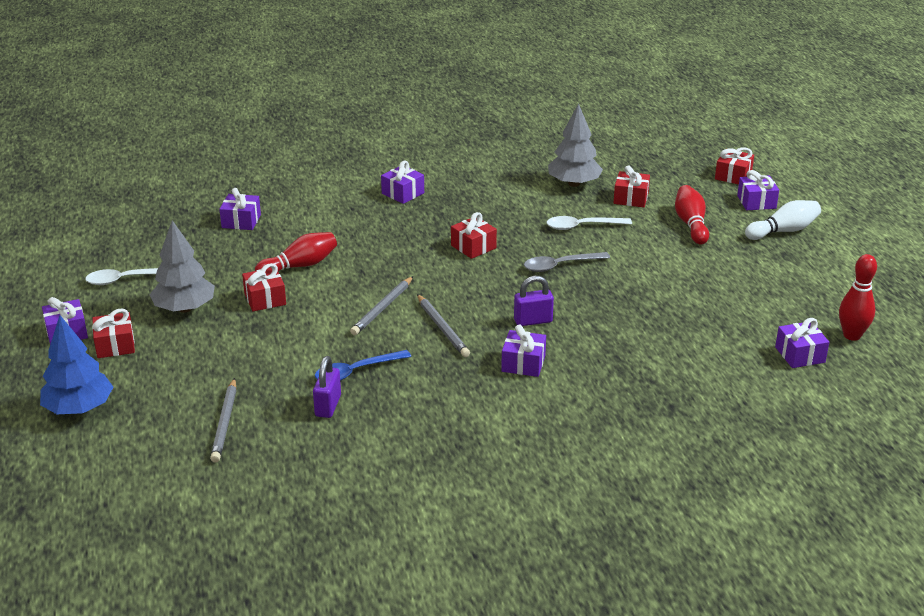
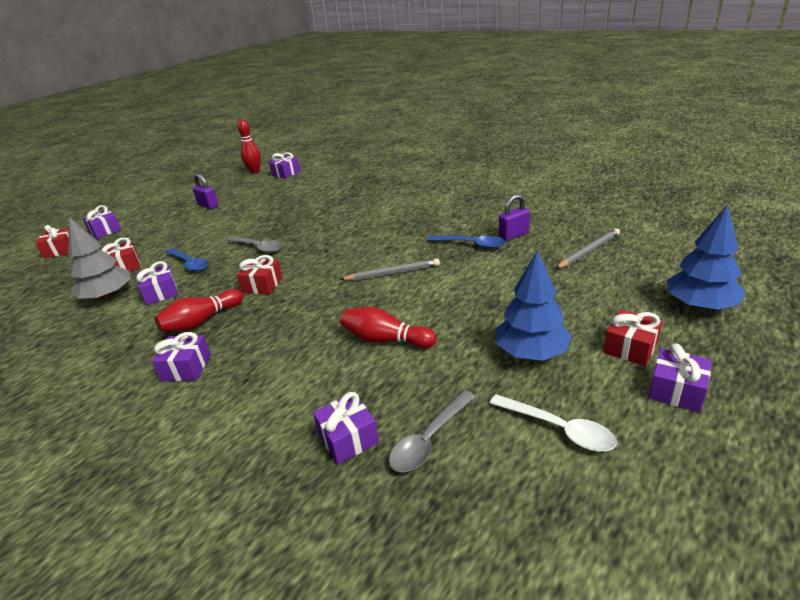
camera: 125 degrees left, 0 degrees up
(184, 308) = (531, 352): grey tree -> blue tree
(195, 242) = (429, 439): none -> grey spoon
(265, 299) = (455, 323): red gift -> none
(442, 328) = (384, 245): grey pencil -> none
(523, 363) = (384, 212): purple gift -> purple gift (161, 293)
(533, 321) = (337, 227): purple padlock -> purple padlock (208, 206)
(582, 226) = (189, 263): white spoon -> blue spoon
(691, 224) = (156, 236): red bowling pin -> red bowling pin (202, 321)
(783, 231) = (146, 213): white bowling pin -> none

